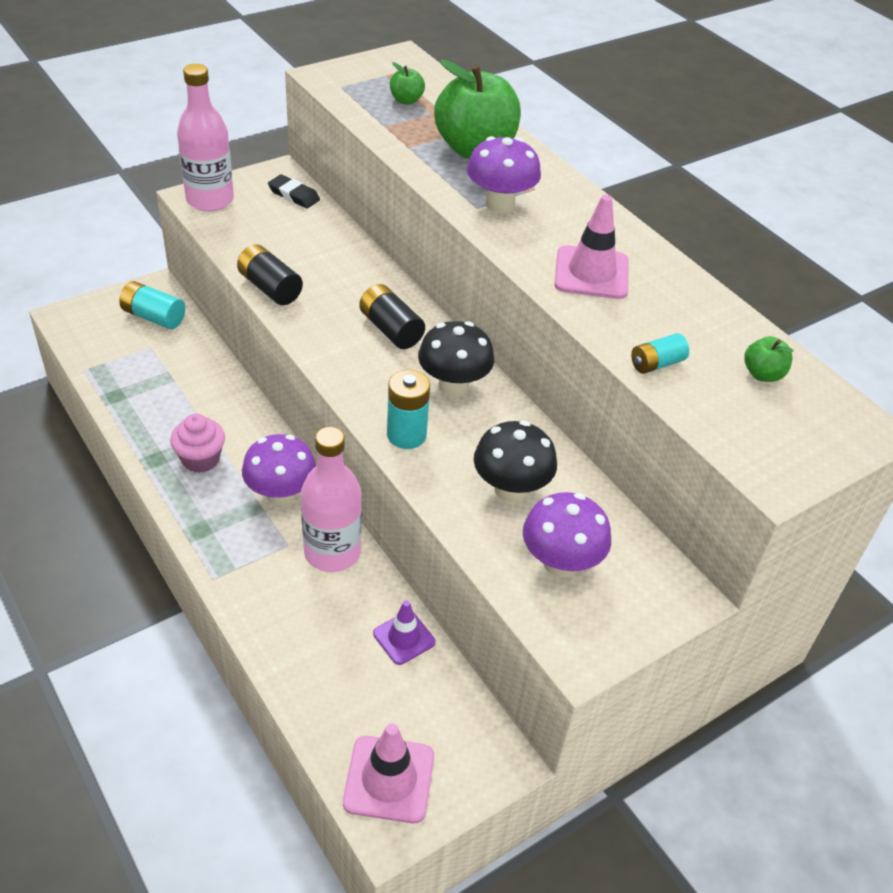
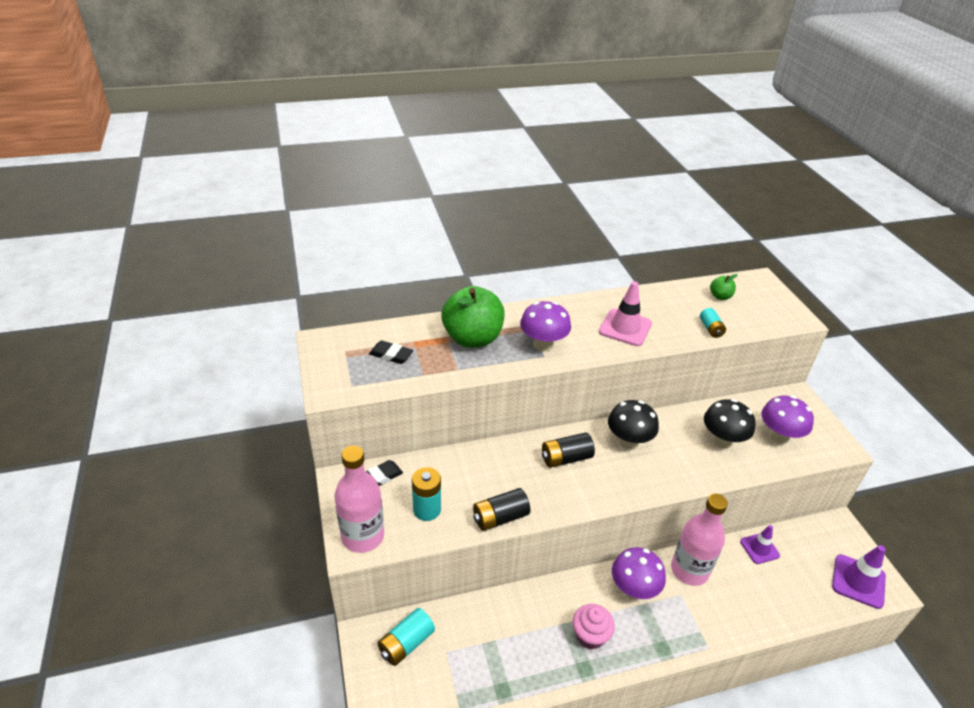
camera: 70 degrees left, 5 degrees down
(389, 779) = (858, 581): pink traffic cone -> purple traffic cone
(406, 100) = (391, 355): green apple -> black eraser
(406, 435) = (673, 476): turquoise battery -> turquoise battery (427, 509)

